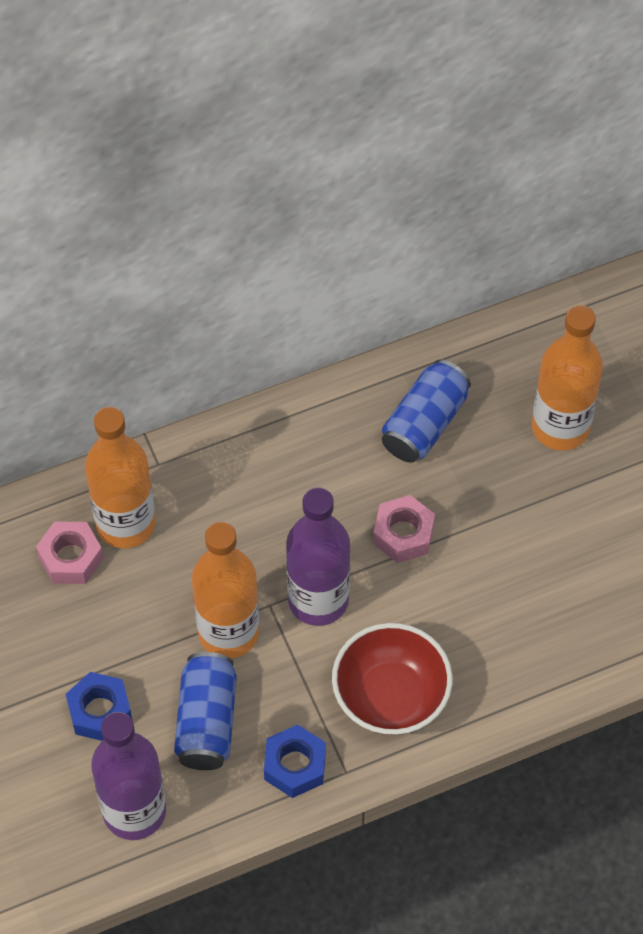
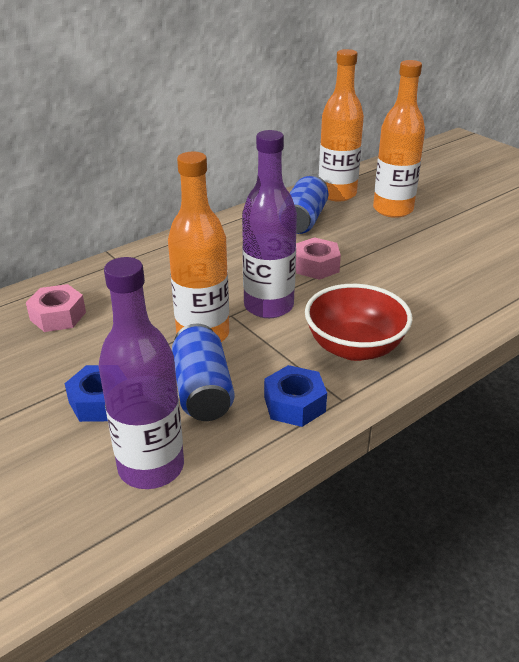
camera: 15 degrees left, 25 degrees down
(125, 523) = (100, 292): orange bottle -> orange bottle (337, 194)

